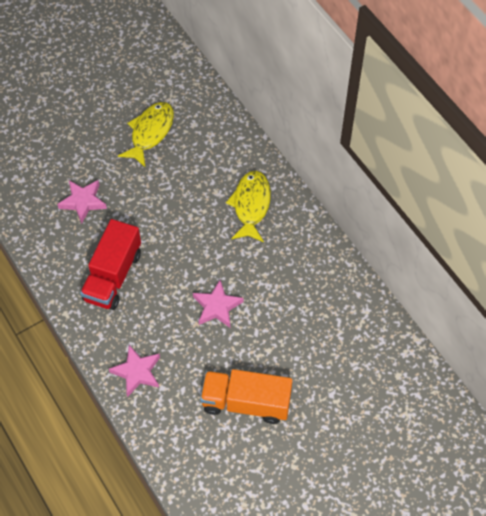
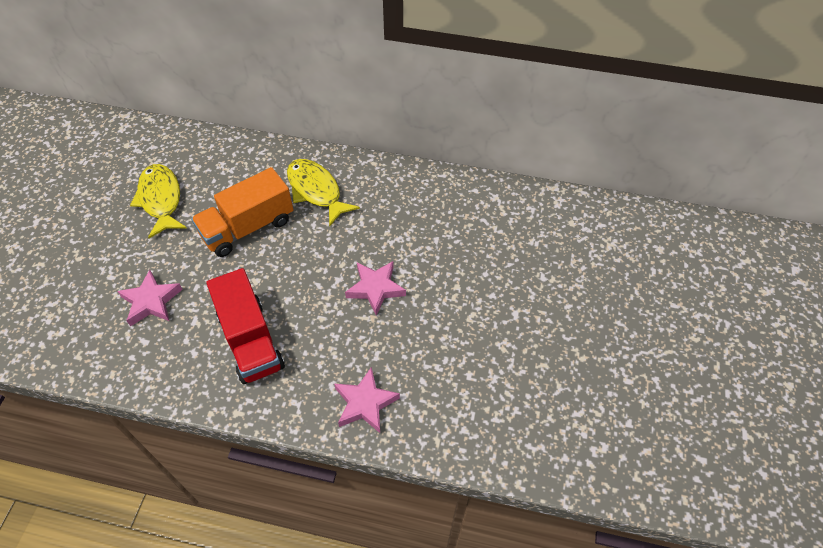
camera: 45 degrees left, 5 degrees down
(246, 402) = (487, 343): orange truck -> orange truck (248, 227)

